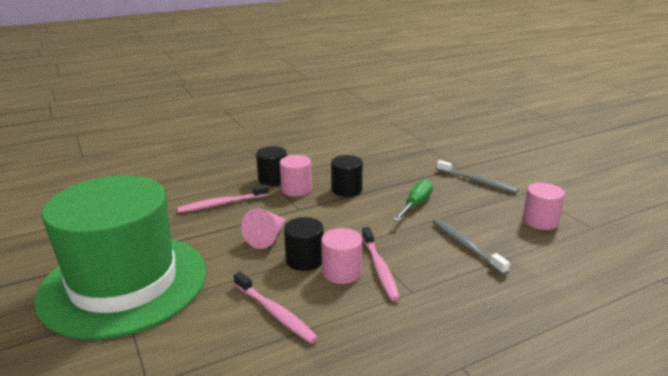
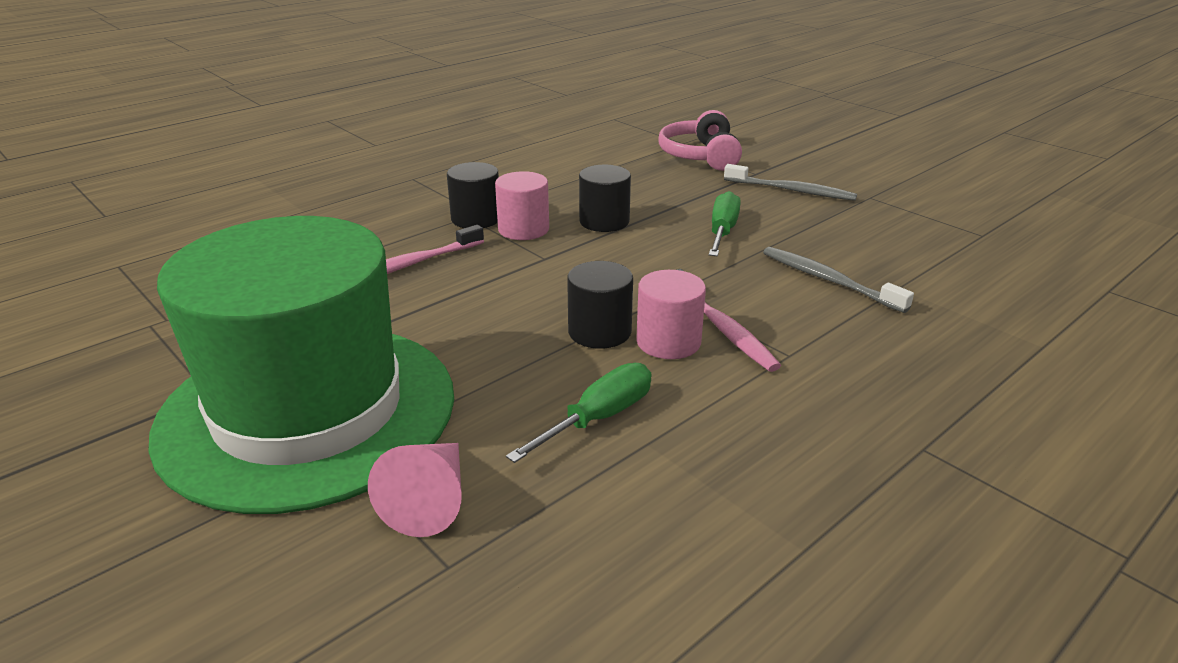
camera: 15 degrees left, 5 degrees up
(267, 237) = (519, 306): pink cone -> pink cone (431, 500)
(275, 313) = (599, 418): pink toothbrush -> green screwdriver
(431, 152) = (700, 156): none -> pink headphones
(540, 221) = (910, 234): pink cylinder -> none

